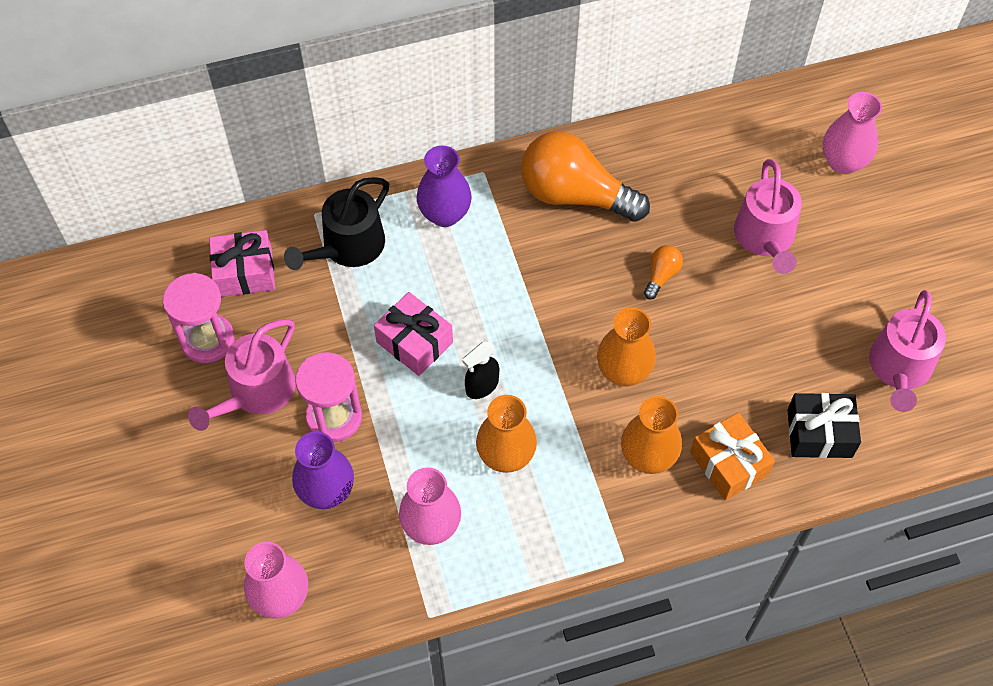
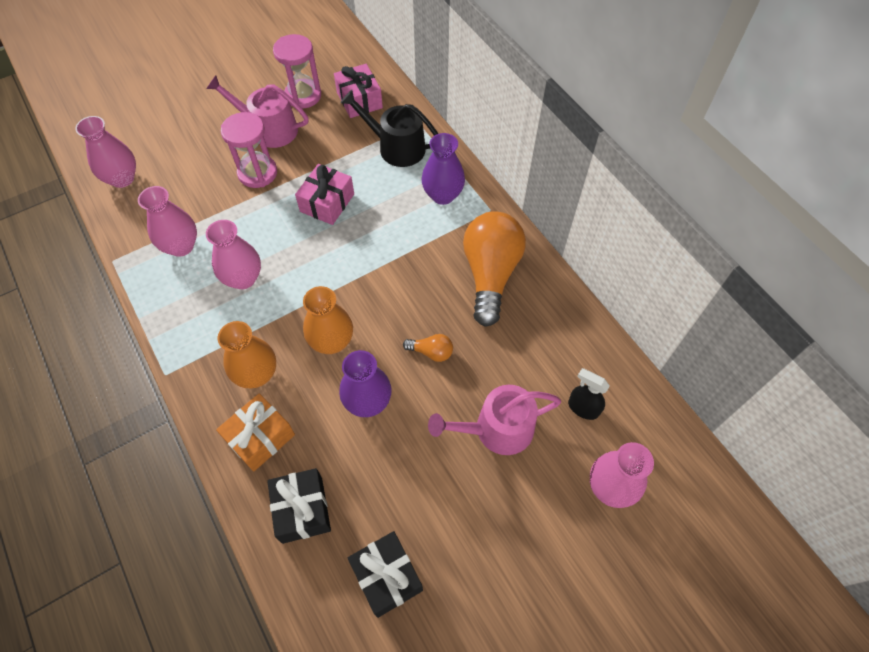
camera: 75 degrees right, 0 degrees up
(326, 491) = (201, 183): purple vase -> purple vase (368, 402)
(481, 386) = (299, 251): black spray bottle -> black spray bottle (583, 408)
(506, 456) = (243, 278): orange vase -> pink vase
(899, 368) = (386, 576): pink watering can -> black gift

